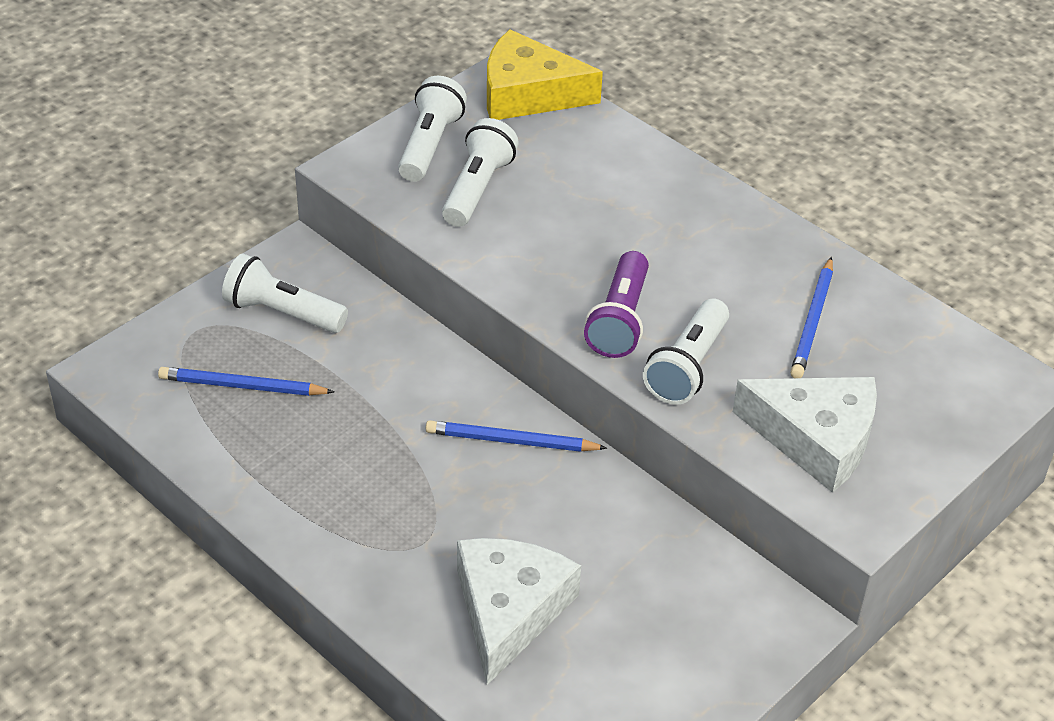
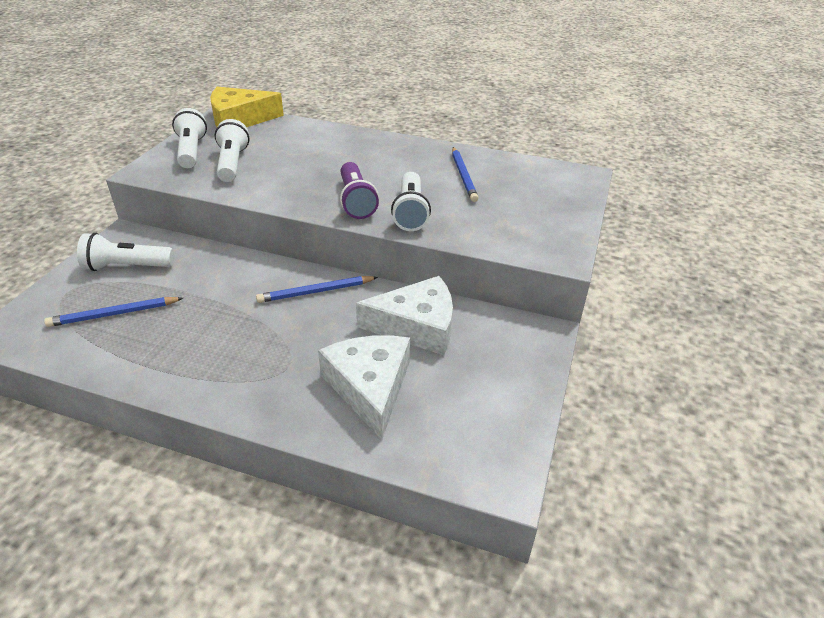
camera: 25 degrees left, 5 degrees down
(816, 439) = (507, 225): white cheese -> white cheese (417, 326)

